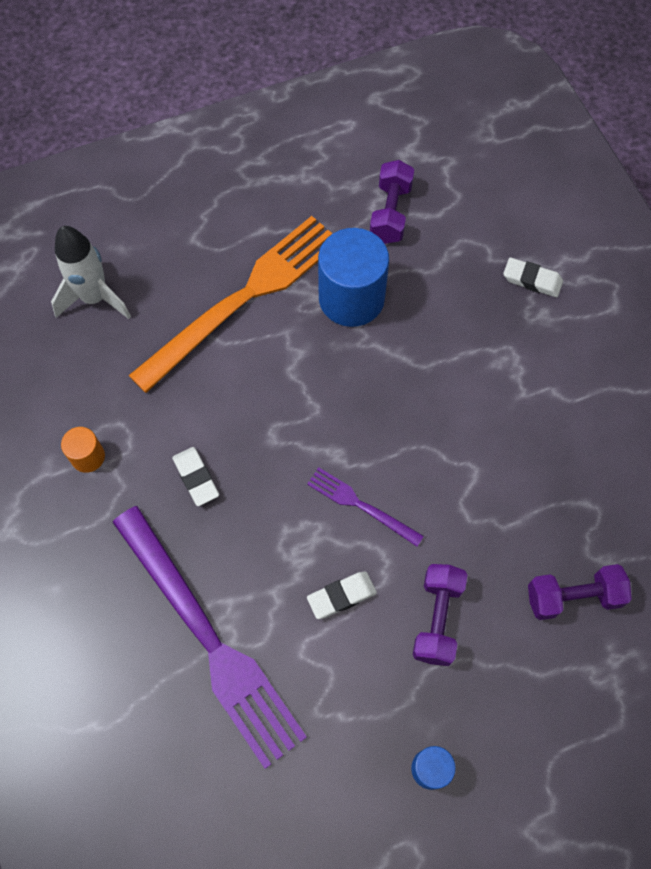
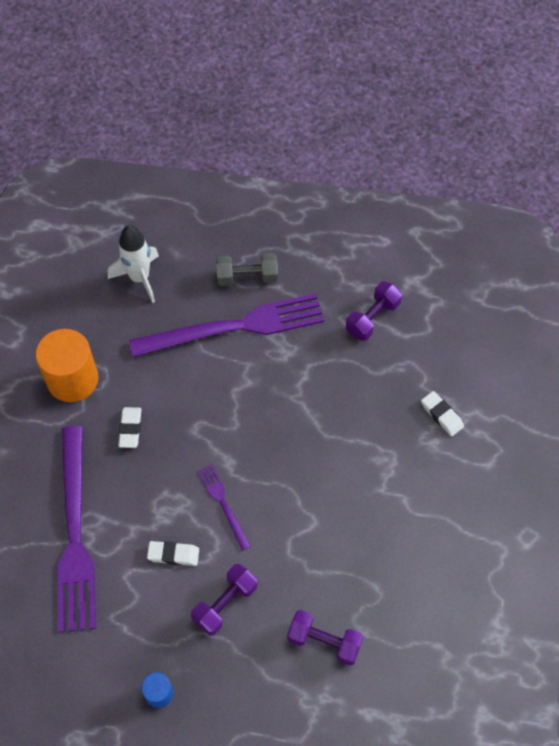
camera: 30 degrees right, 5 degrees down
(88, 457) = (72, 379): orange cylinder -> orange cylinder, size x2.07
(221, 235) = (247, 277): none -> grey dumbbell
(244, 298) = (235, 327): orange fork -> purple fork
(351, 298) = (306, 363): blue cylinder -> none

